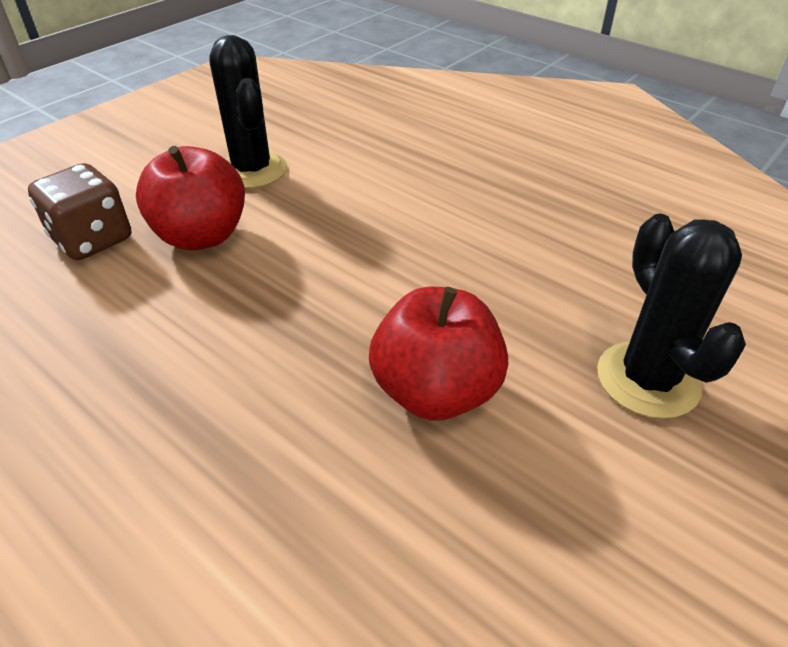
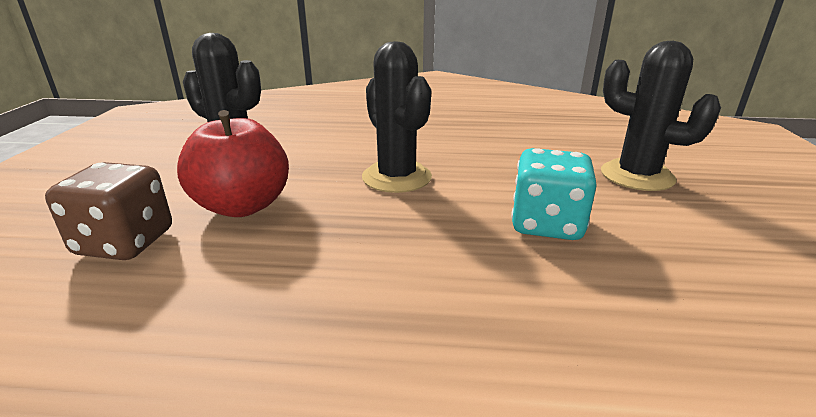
camera: 35 degrees left, 15 degrees down
(365, 257) = (396, 177): none -> black cactus
(435, 391) = (546, 224): red apple -> turquoise dice

